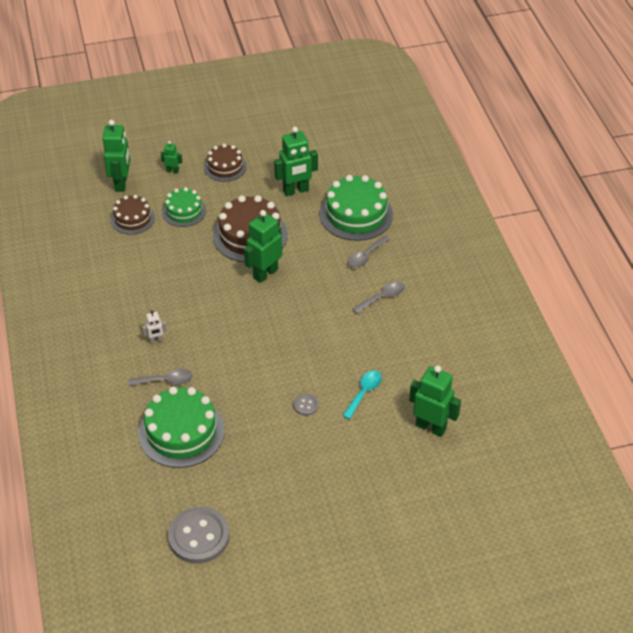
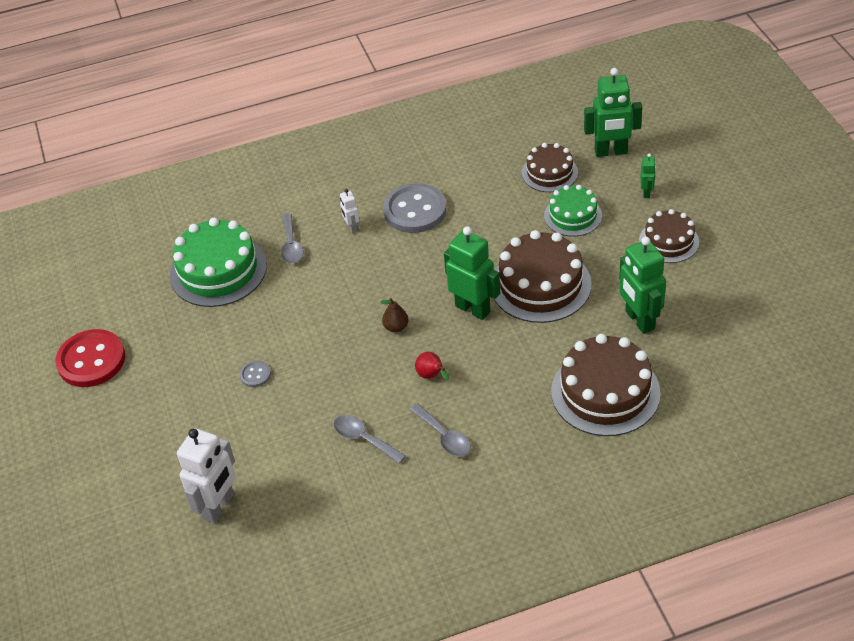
camera: 90 degrees right, 0 degrees up
(198, 536) = (80, 306): grey button -> grey button (415, 210)
(267, 522) = (91, 360): none -> red button
(274, 318) = (396, 327): none -> brown pear
(326, 300) = (432, 376): none -> red pear
(356, 214) = (605, 392): green cake -> brown cake
(364, 393) = (275, 431): turquoise spoon -> none
(365, 256) = (521, 411): grey spoon -> grey spoon (364, 439)
(431, 427) = (219, 507): green robot -> white robot

